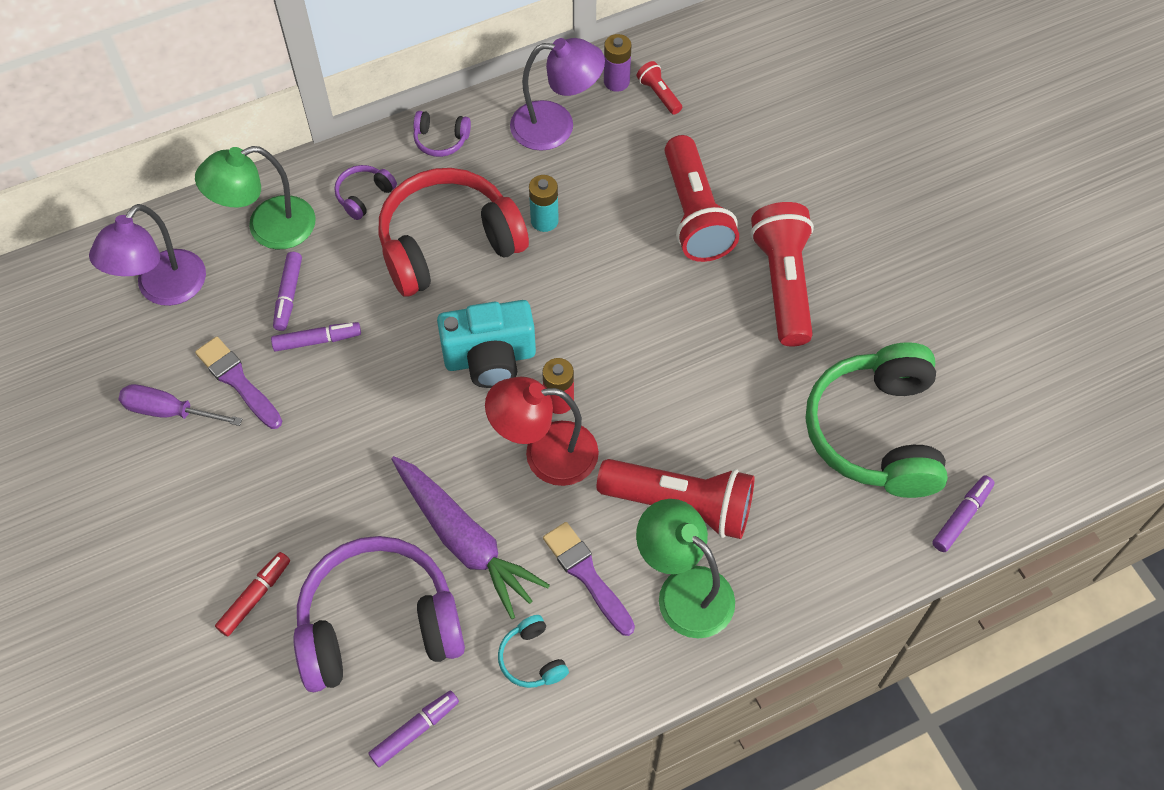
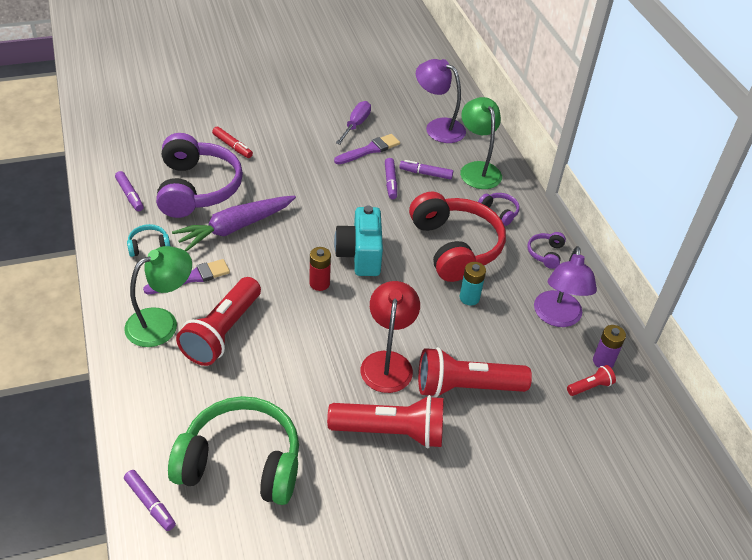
camera: 95 degrees right, 15 degrees down
(545, 454) = (282, 271): red lamp -> red lamp (388, 362)

